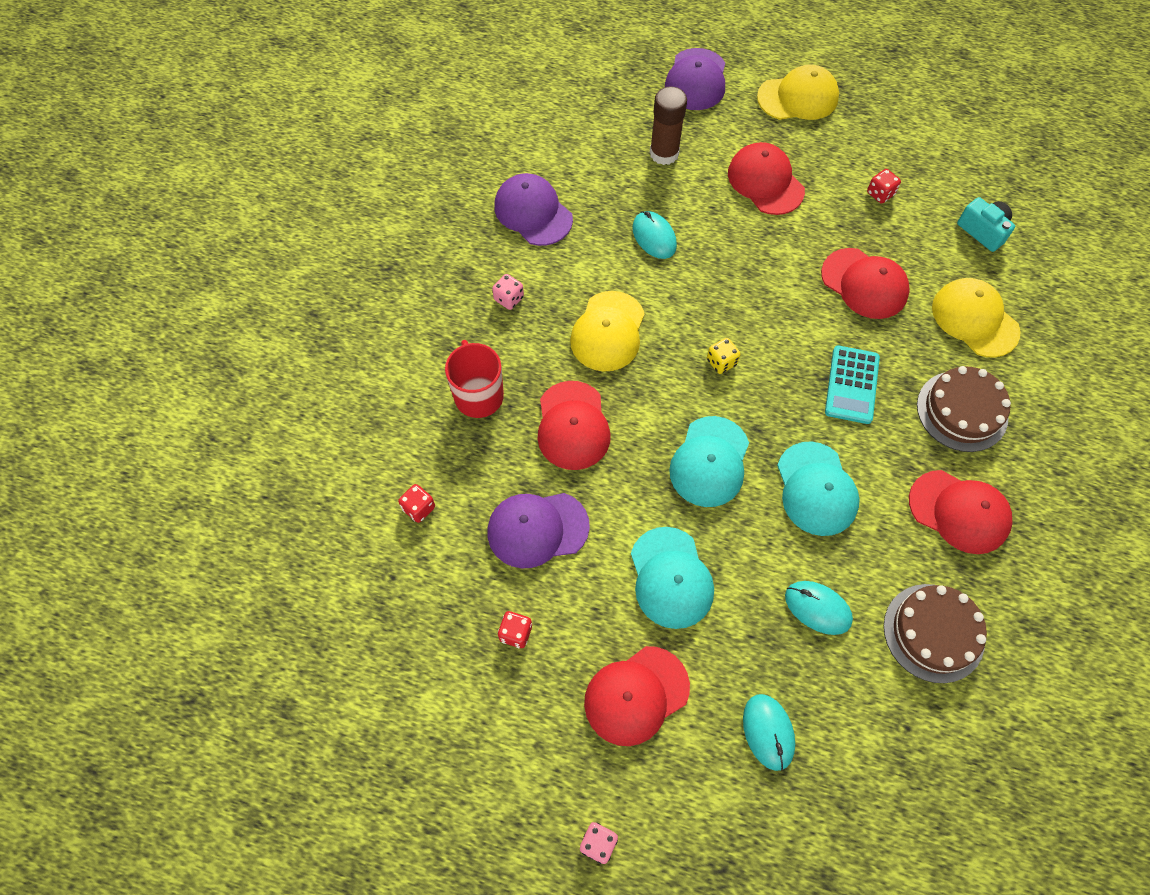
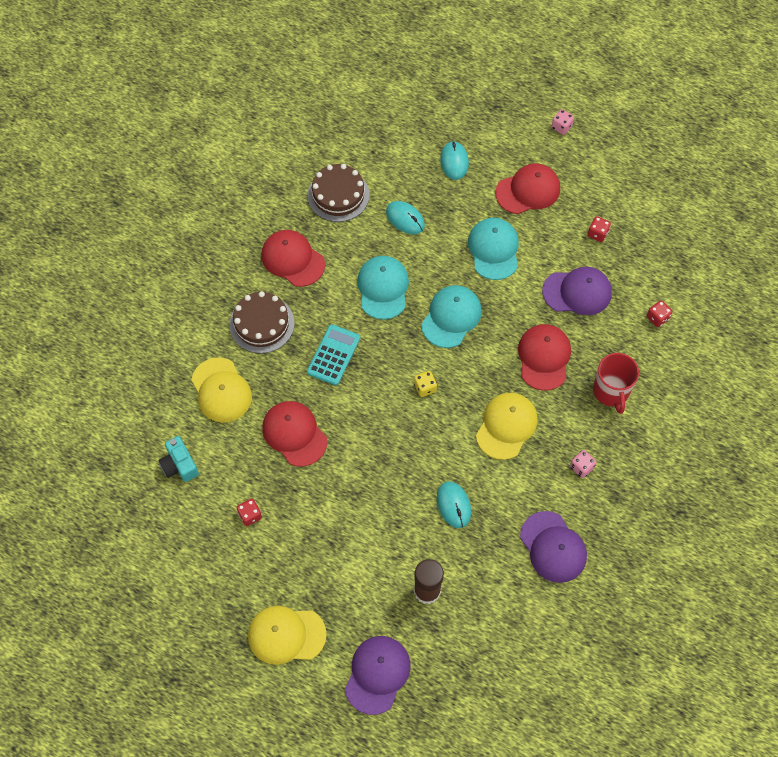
camera: 170 degrees left, 0 degrees up
(765, 181) = (344, 545): red cap -> none

